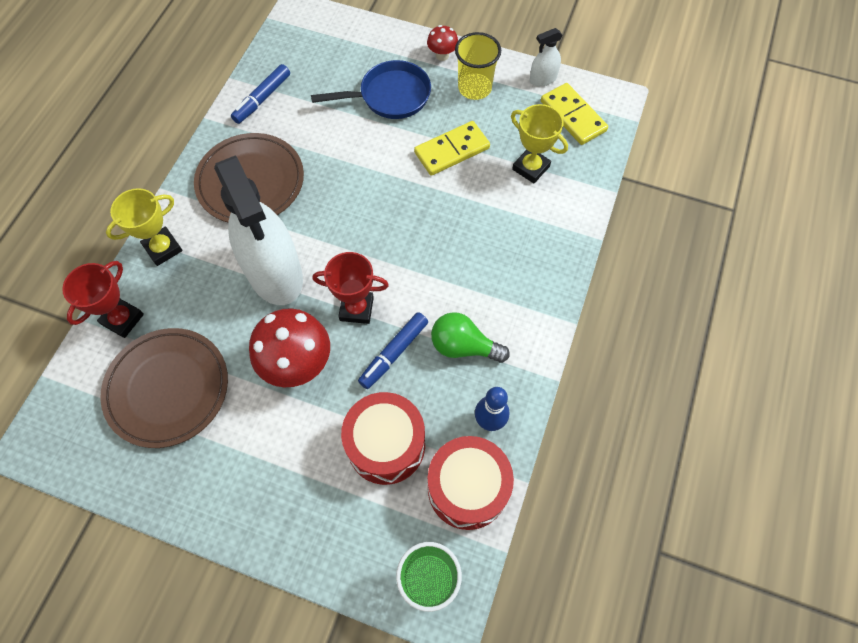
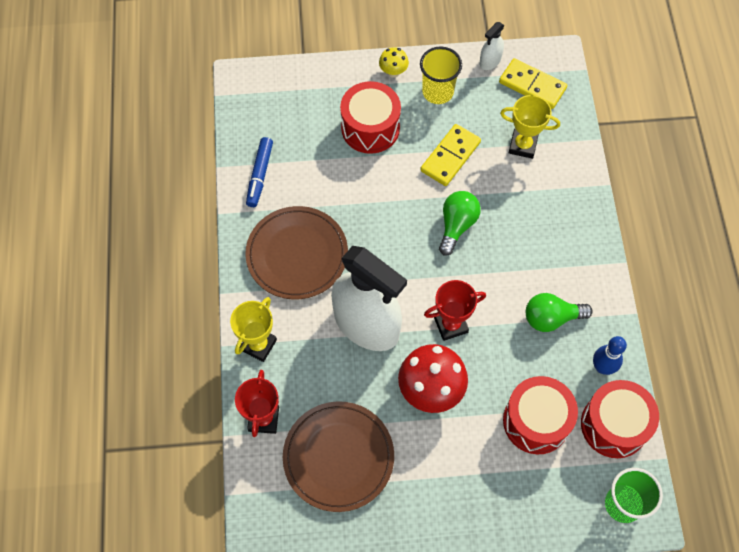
camera: 25 degrees left, 0 degrees up
(390, 96) = (370, 128): blue pan -> red drum
(394, 353) = (501, 347): blue marker -> none
(420, 216) = (457, 225): none -> green light bulb
(442, 55) = (393, 72): red mushroom -> yellow mushroom

